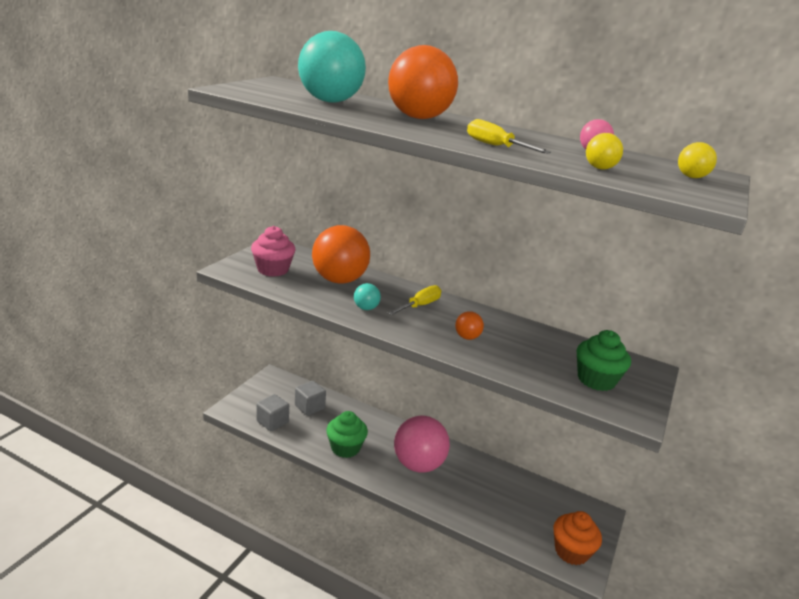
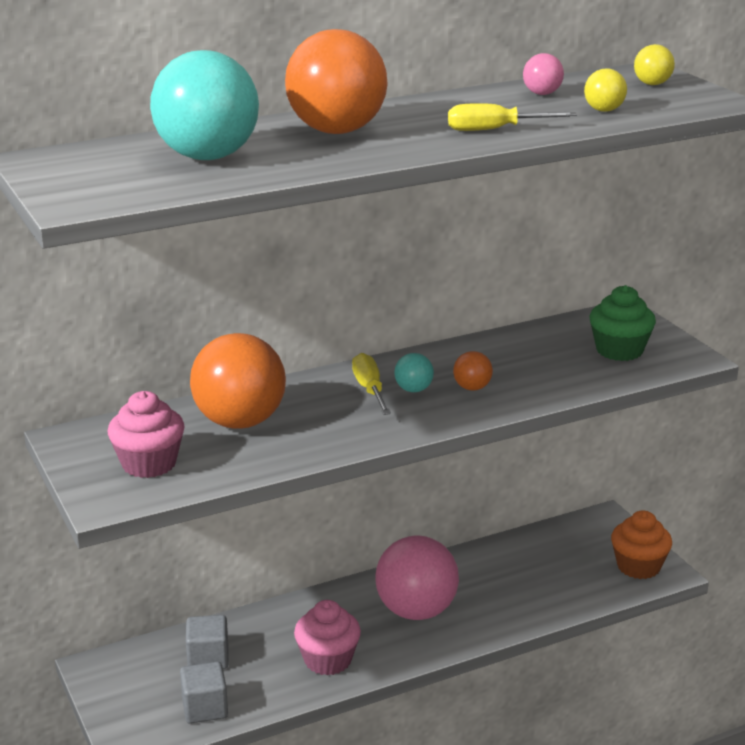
camera: 50 degrees left, 0 degrees up
(345, 448) = (328, 660): green cupcake -> pink cupcake
(366, 308) = (338, 429): turquoise ball -> turquoise ball (413, 389)

